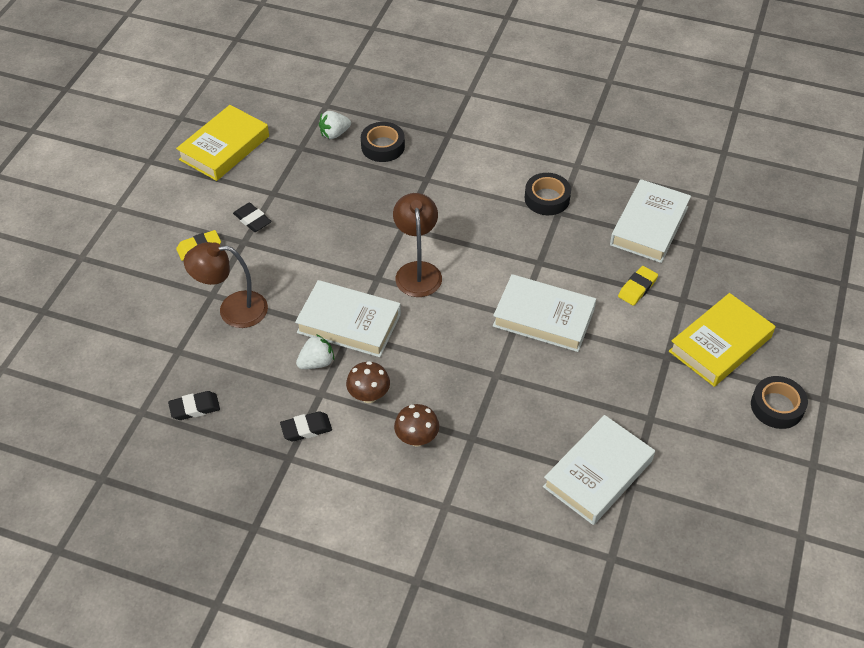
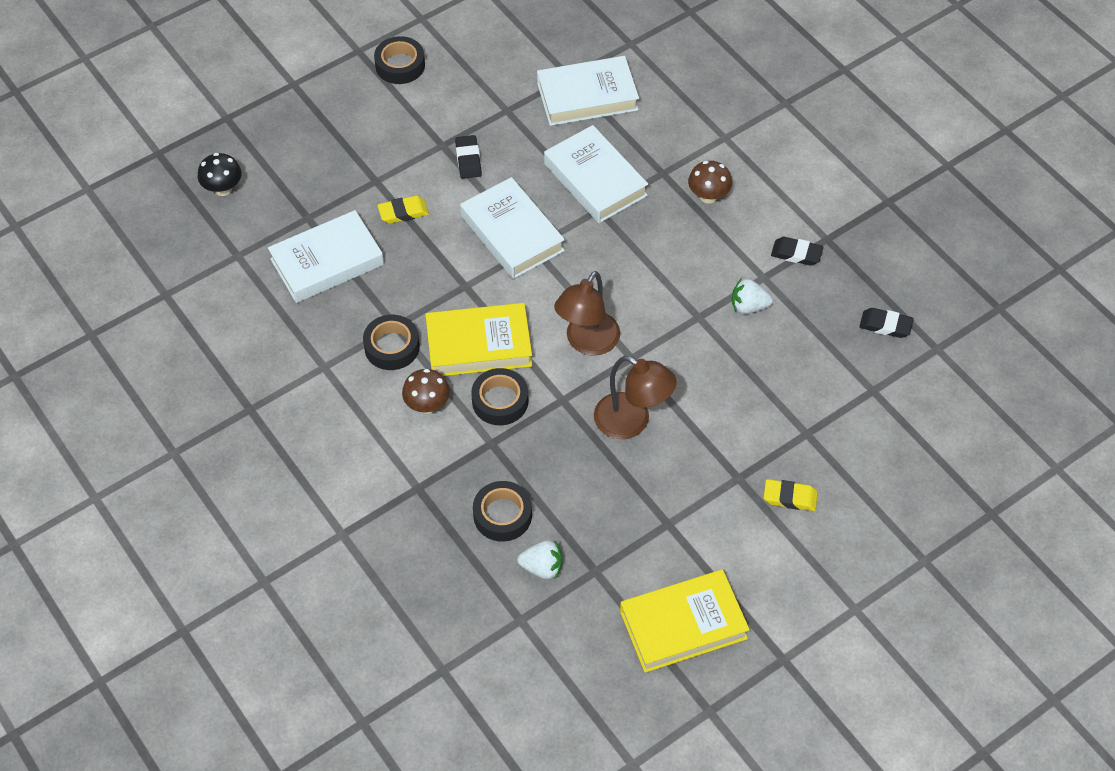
camera: 145 degrees left, 5 degrees up
(232, 310) = (795, 404): brown lamp -> brown lamp (632, 422)
(252, 220) = (712, 500): black eraser -> black eraser (468, 159)
(349, 323) = (692, 327): white book -> white book (595, 179)
(369, 395) = (722, 252): brown mushroom -> brown mushroom (427, 405)
(443, 204) = (500, 401): none -> black tape
(720, 344) = (388, 130): yellow book -> yellow book (479, 345)
(777, 233) = (223, 189): none -> black mushroom

